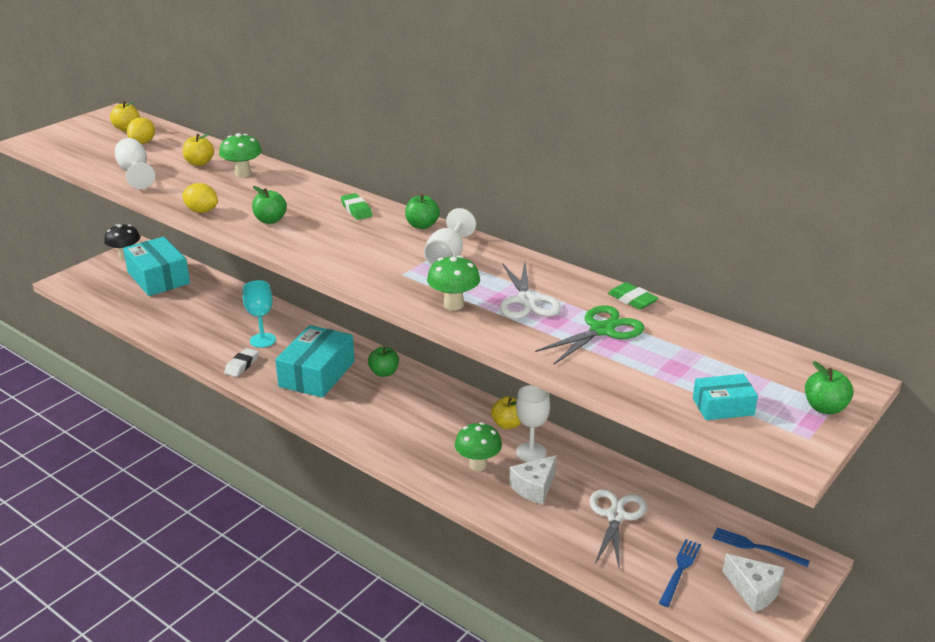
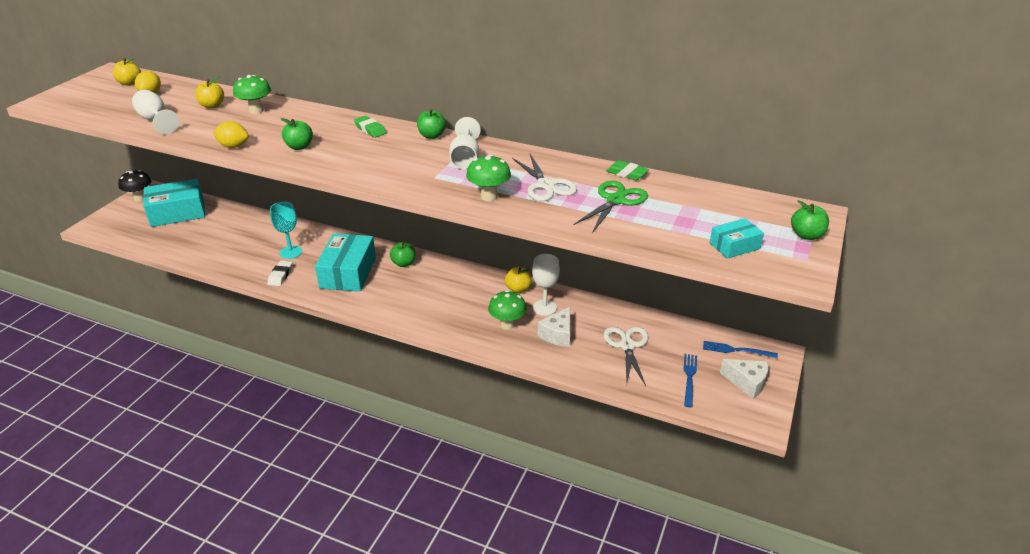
camera: 15 degrees left, 5 degrees up
(158, 278) = (177, 213): turquoise box -> turquoise box turned 60 degrees counterclockwise

